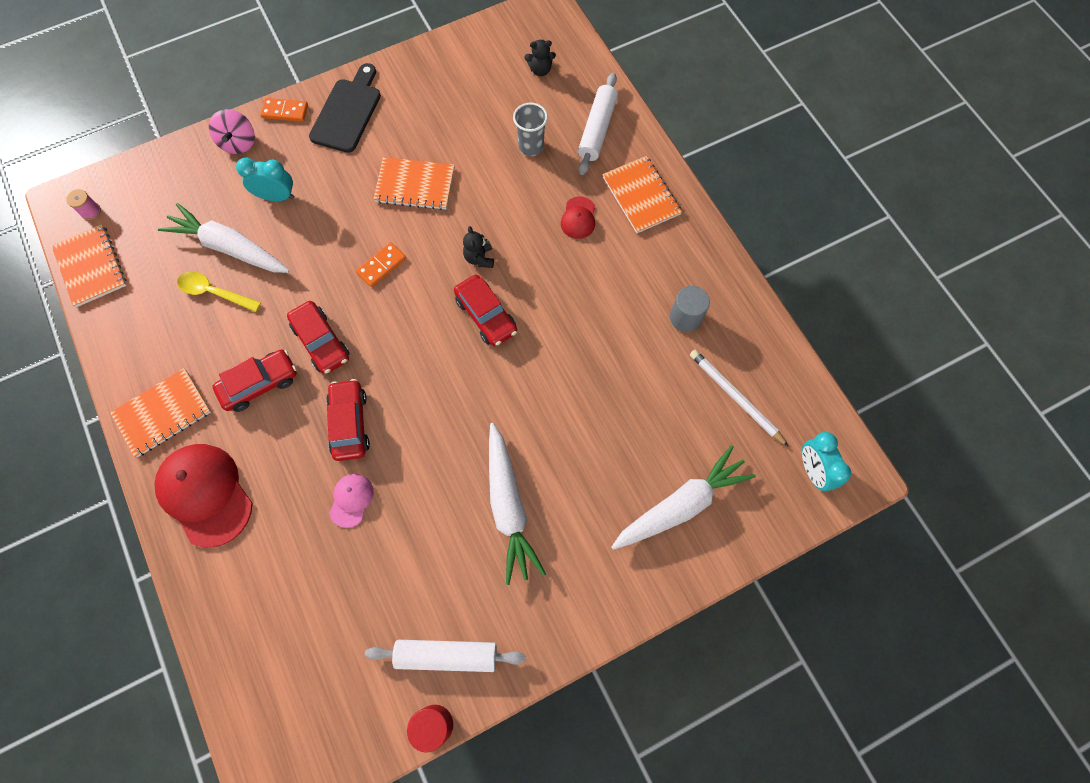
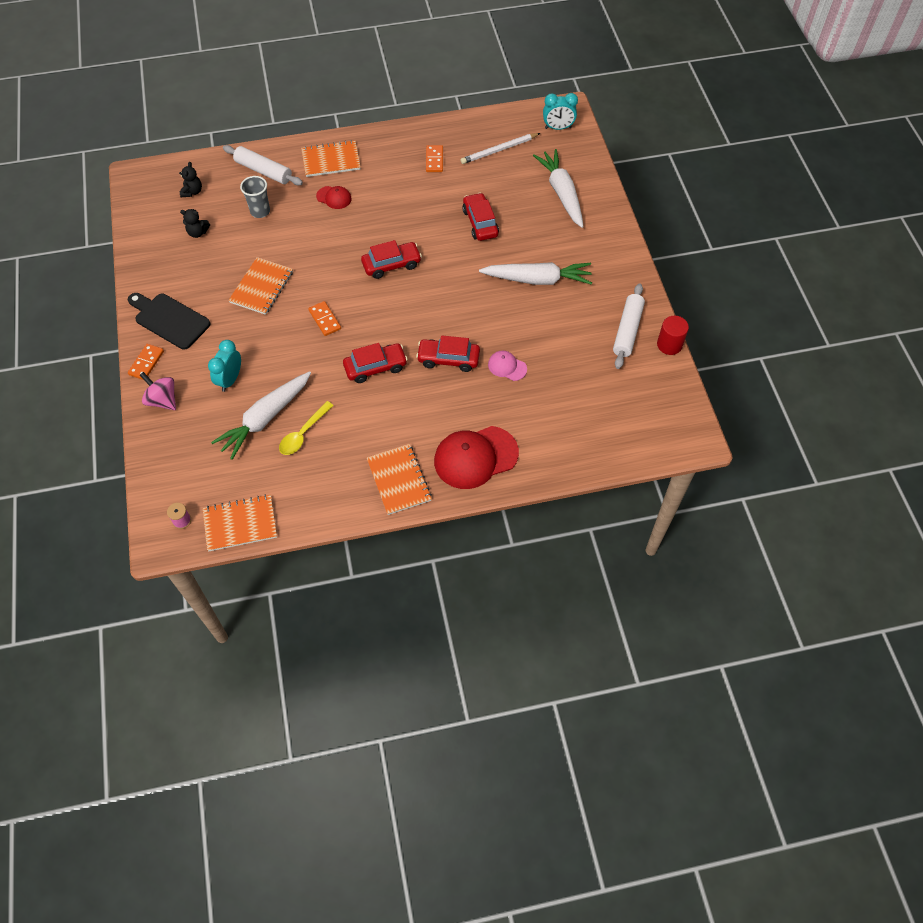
camera: 75 degrees left, 10 degrees down
(239, 143) = (162, 400): pink spinning top -> pink spinning top turned 150 degrees counterclockwise
(260, 384) = (396, 412): red car -> red car (480, 223)
(479, 258) = (343, 260): black teddy bear -> black teddy bear (198, 232)
(685, 318) = (434, 160): grey cylinder -> orange domino

